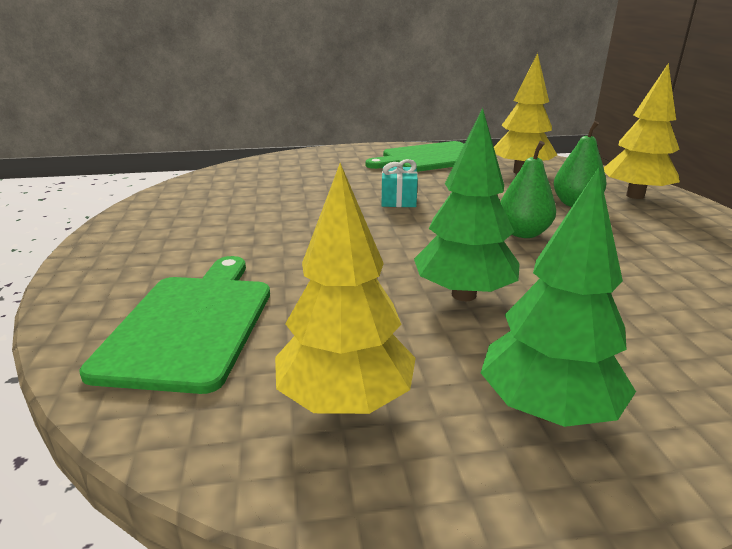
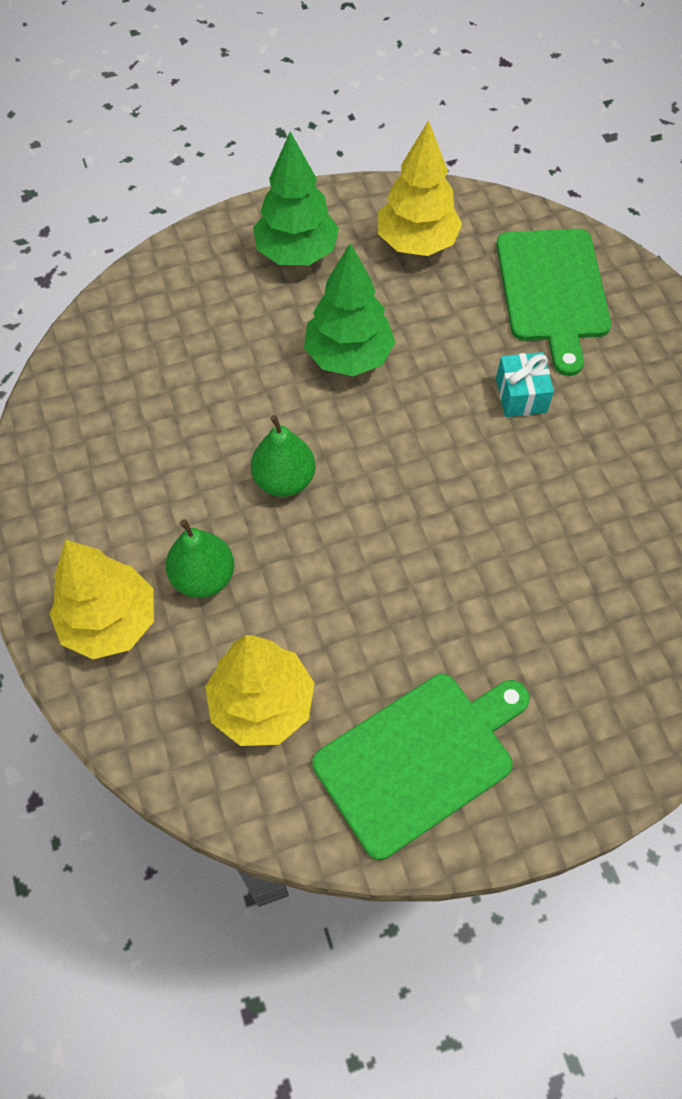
camera: 170 degrees right, 35 degrees up
(398, 200) = (442, 553): turquoise gift -> turquoise gift (521, 395)

